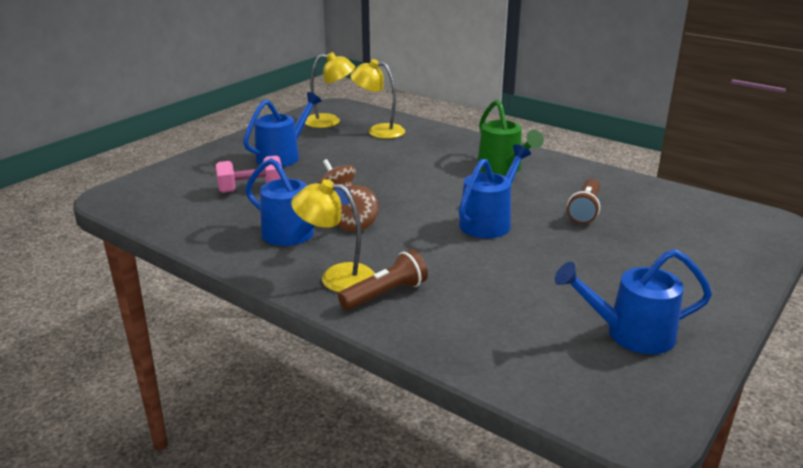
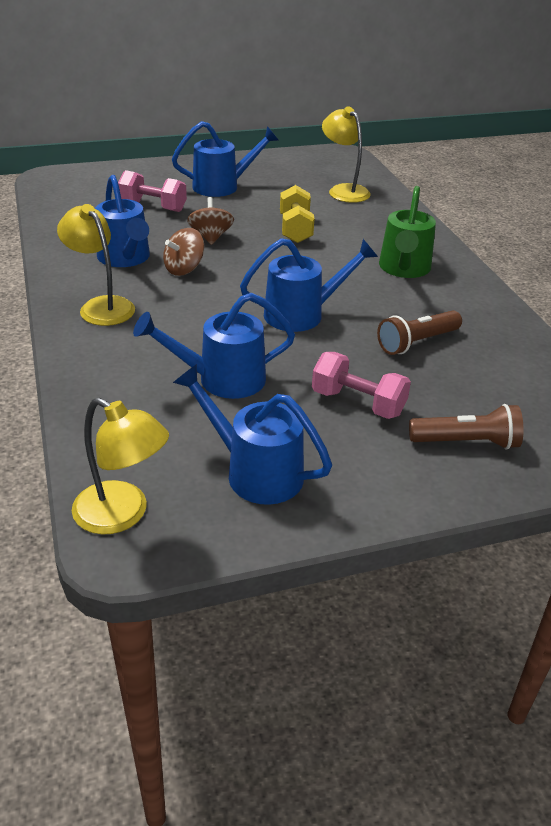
camera: 35 degrees right, 10 degrees up
(330, 121) = (313, 167): yellow lamp -> yellow lamp (122, 515)
(385, 294) = (114, 337): brown flashlight -> brown flashlight (466, 442)
(389, 168) = (295, 229): none -> yellow dumbbell
(511, 287) = (221, 379): none -> blue watering can
(614, 262) = (358, 403): none -> pink dumbbell

